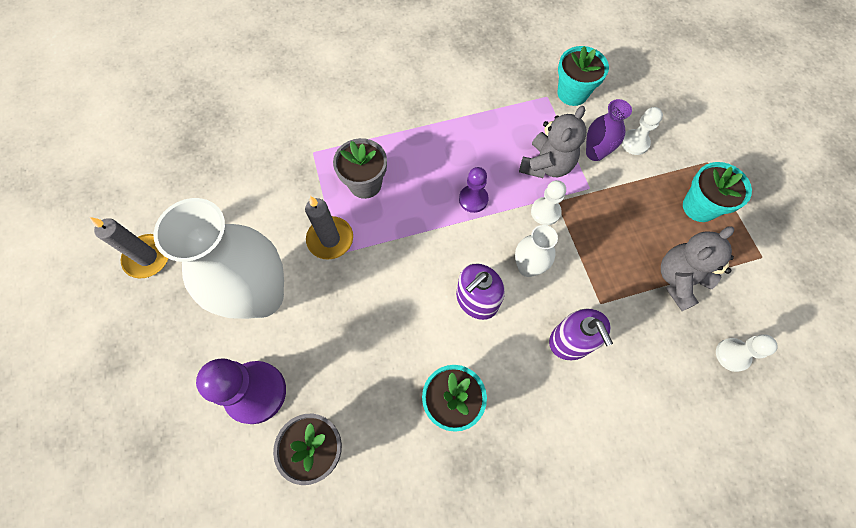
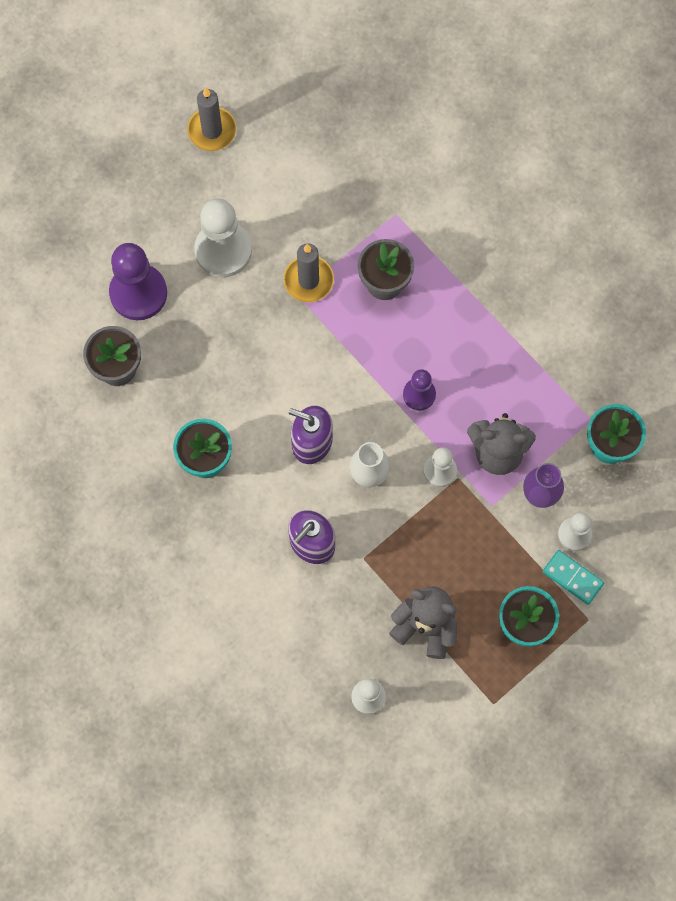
camera: 65 degrees right, 5 degrees up
(261, 296) = (223, 250): white vase -> white pawn
(670, 158) = (572, 578): none -> turquoise domino

